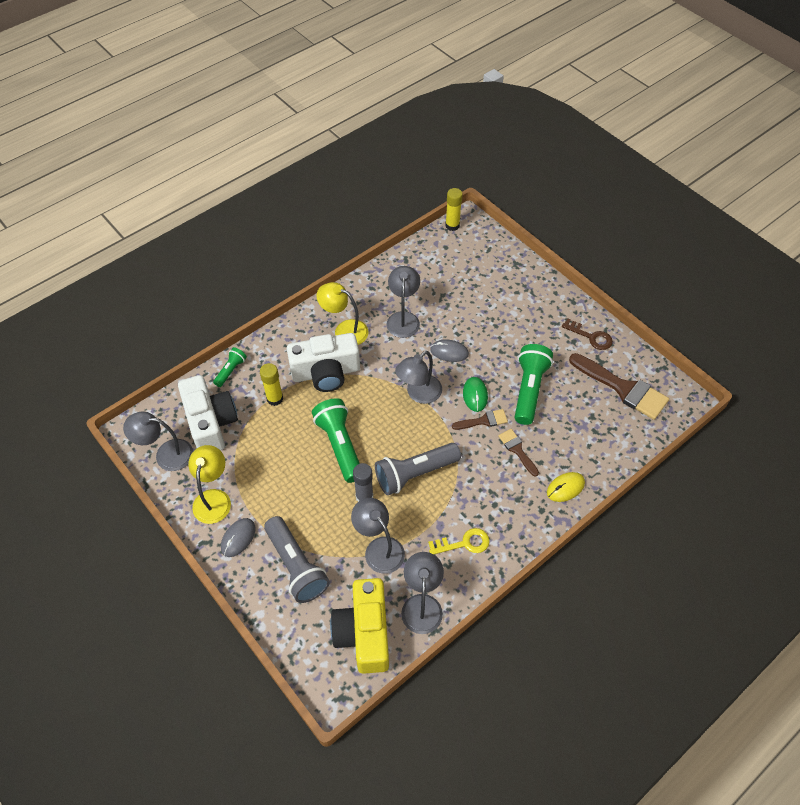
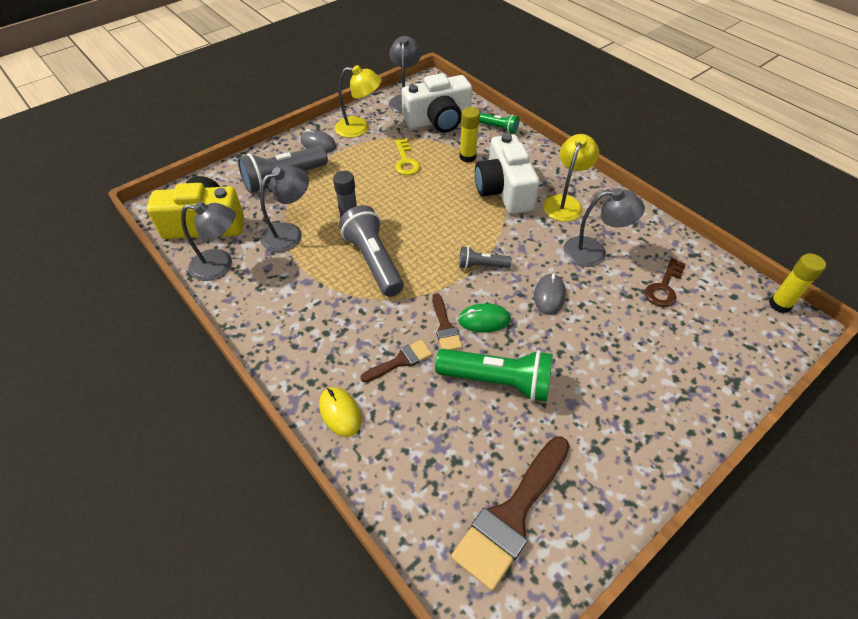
camera: 90 degrees right, 5 degrees down
(340, 445) = (412, 203): green flashlight -> none
(419, 394) = (481, 265): grey lamp -> grey flashlight
(464, 543) = (281, 302): yellow key -> yellow key (405, 161)
(591, 337) = (610, 477): brown key -> brown key (664, 287)

